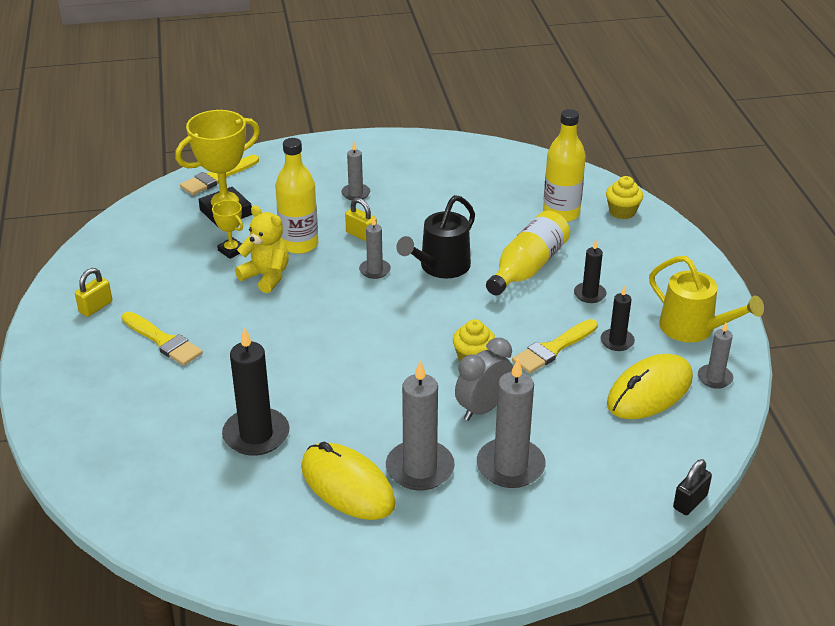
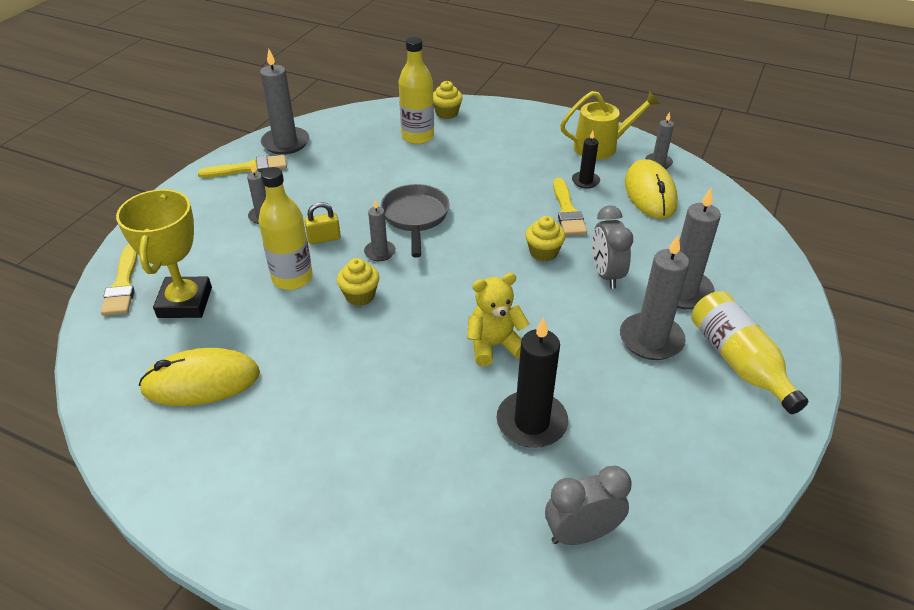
camera: 55 degrees left, 5 degrees up
(96, 307) = (218, 465): yellow padlock -> none
(163, 341) = (332, 432): yellow brush -> yellow brush (249, 168)
(166, 504) = (581, 534): none -> grey clock
(231, 250) = (248, 324): yellow trophy -> none
(266, 276) = (314, 318): yellow teddy bear -> yellow teddy bear (494, 345)
(313, 285) = (360, 296): none -> yellow cupcake
(347, 485) = (642, 391): yellow mouse -> yellow mouse (201, 381)
(440, 267) = (415, 218): black watering can -> grey pan
(462, 153) = (285, 143): none -> grey candle
(528, 267) = (463, 179): yellow bottle -> yellow bottle (738, 362)
(589, 294) = (522, 168): black candle -> none
(690, 502) = (772, 229): black padlock -> none

